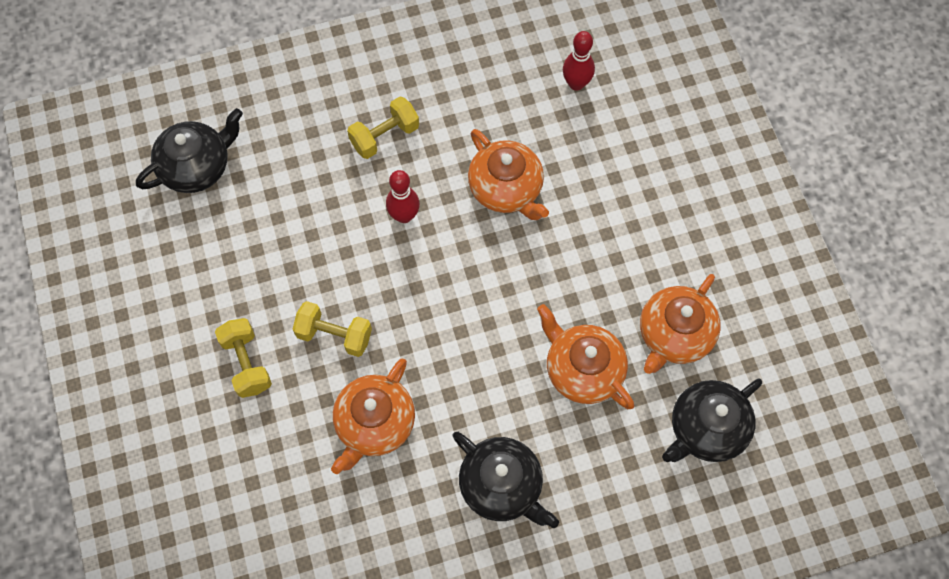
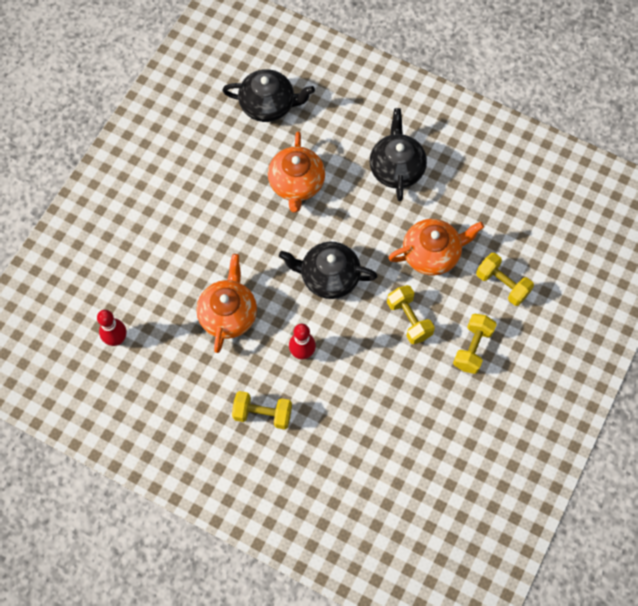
camera: 135 degrees left, 0 degrees up
(197, 166) = (395, 504): black teapot -> black teapot (328, 277)
(273, 457) = (502, 284): none -> yellow dumbbell
(674, 334) = (231, 158): orange teapot -> none

